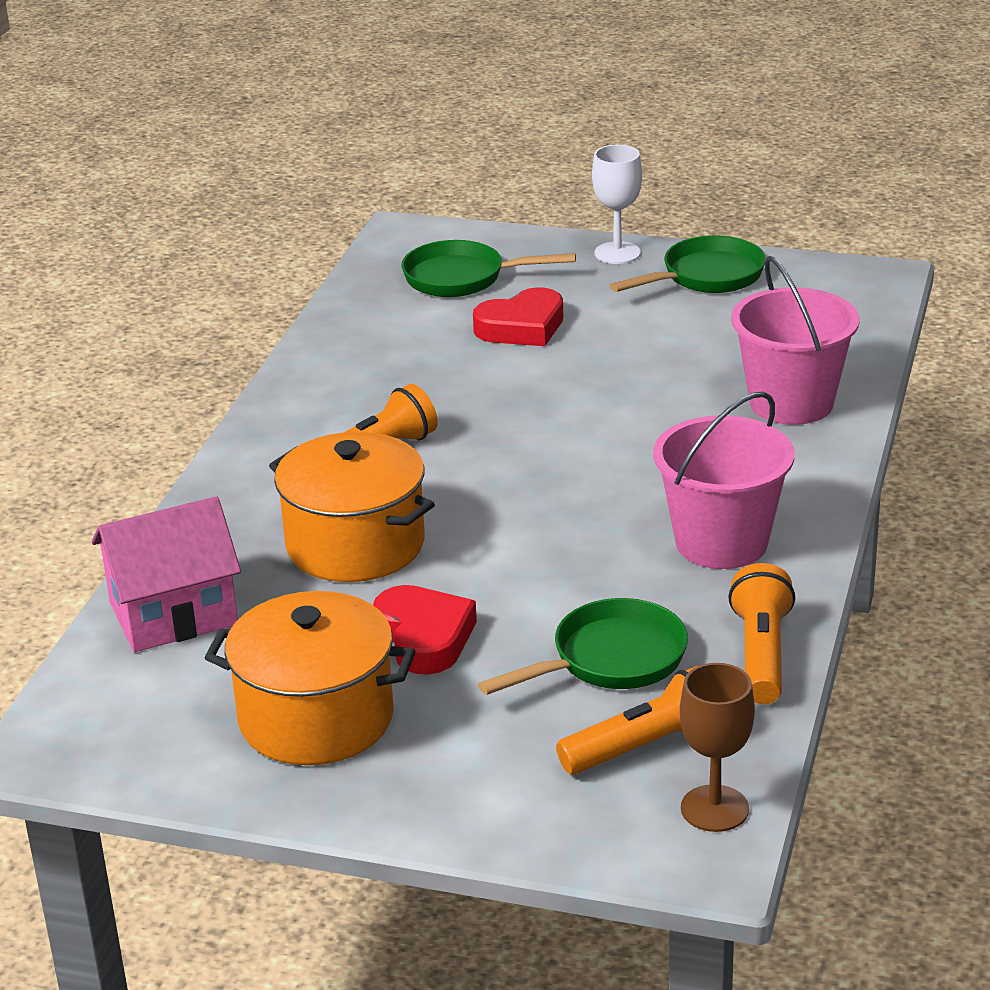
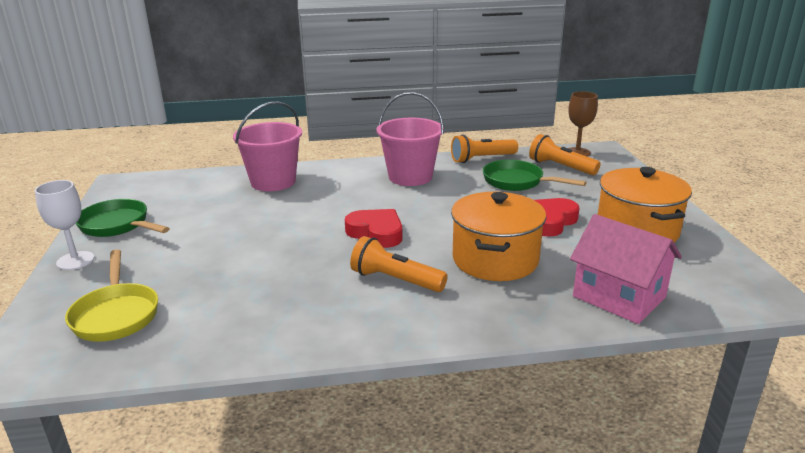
camera: 115 degrees left, 5 degrees down
(462, 278) = (116, 314): green pan -> yellow pan
(522, 327) = (200, 270): red heart -> red heart (376, 233)

